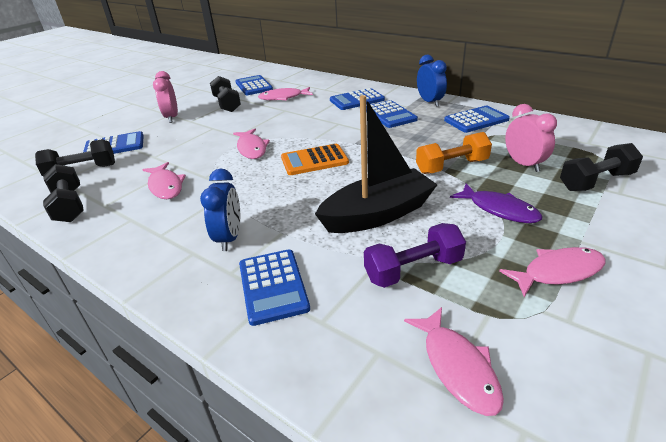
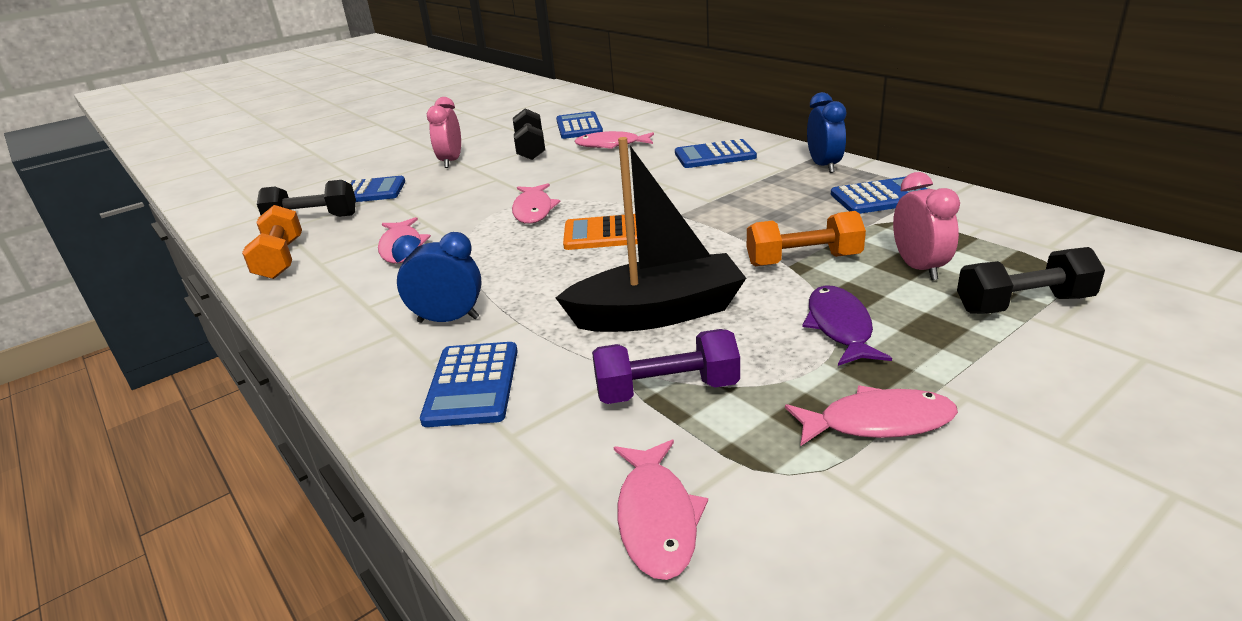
camera: 15 degrees right, 5 degrees down
(69, 205) = (280, 259): black dumbbell -> orange dumbbell
(229, 238) = (448, 320): blue clock -> blue clock turned 105 degrees counterclockwise
(390, 115) = (752, 180): blue calculator -> none
(499, 209) = (840, 327): purple fish -> purple fish turned 150 degrees counterclockwise

